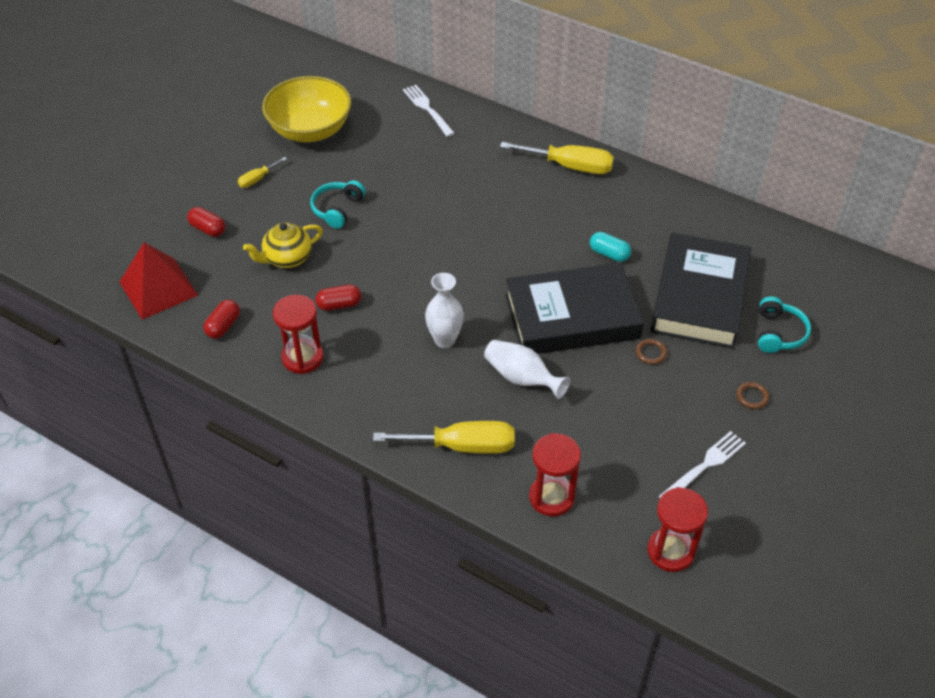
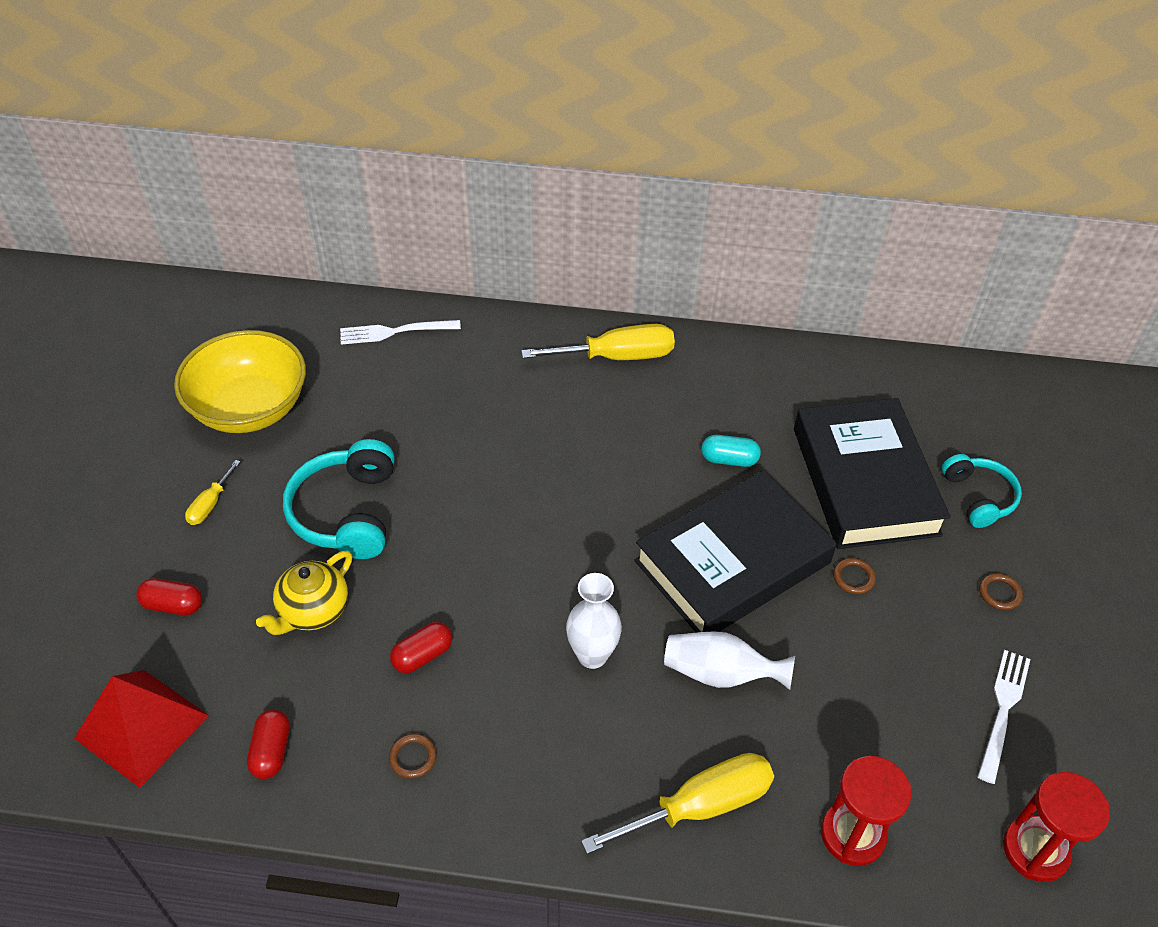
camera: 25 degrees left, 0 degrees up
(302, 358) = (413, 757): red hourglass -> brown ring
(337, 209) = (347, 512): turquoise headphones -> turquoise headphones, size x1.56
(427, 109) = (395, 332): white fork -> white fork turned 45 degrees counterclockwise

